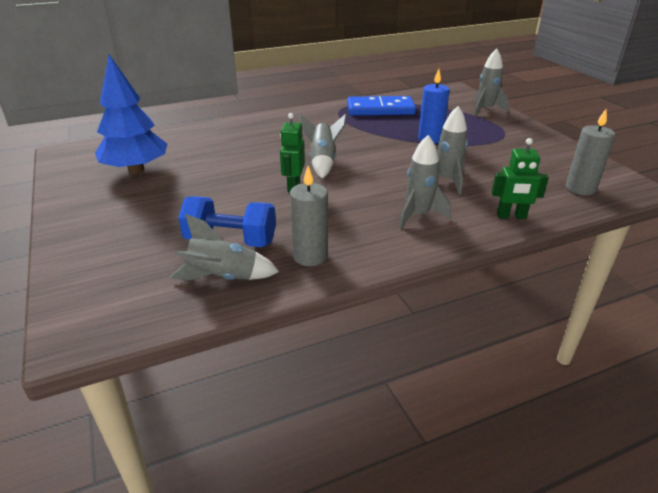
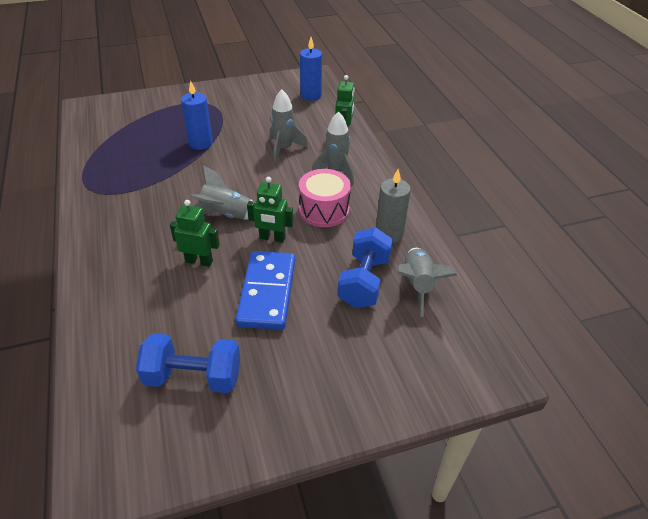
camera: 85 degrees left, 10 degrees up
(136, 169) = (193, 377): blue tree -> blue dumbbell
(260, 157) = (199, 261): none -> green robot
(343, 211) = (324, 210): none -> pink drum
(380, 109) = (110, 162): blue domino -> blue domino (267, 292)
(485, 110) = (149, 101): grey rocket -> none
(580, 188) = (311, 95): grey candle -> blue candle

